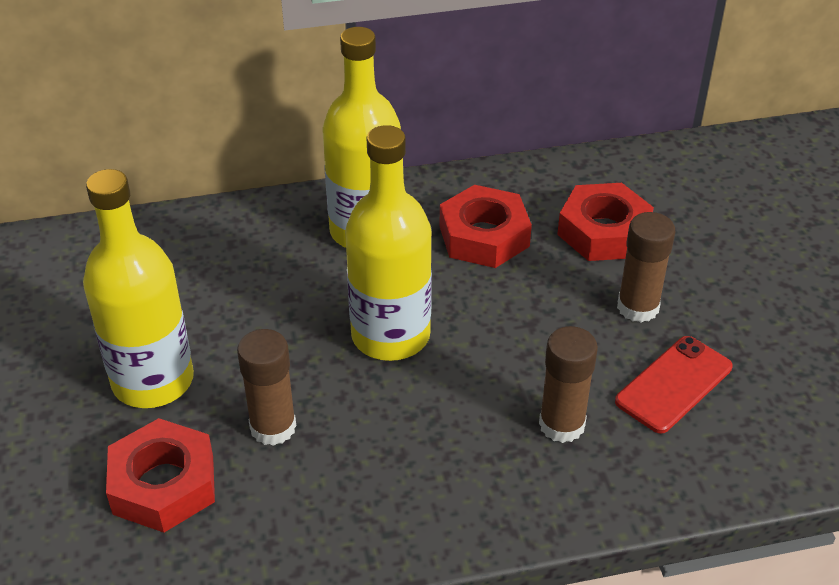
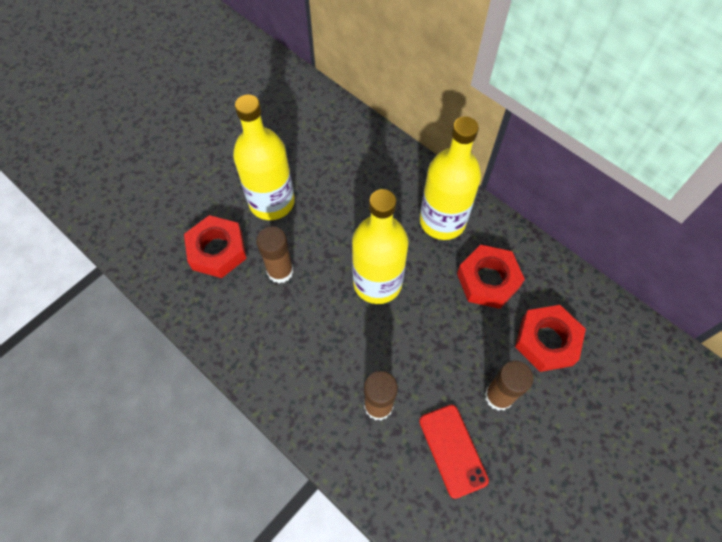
camera: 55 degrees right, 20 degrees up
(674, 384) = (452, 450): red phone -> red phone turned 60 degrees clockwise

